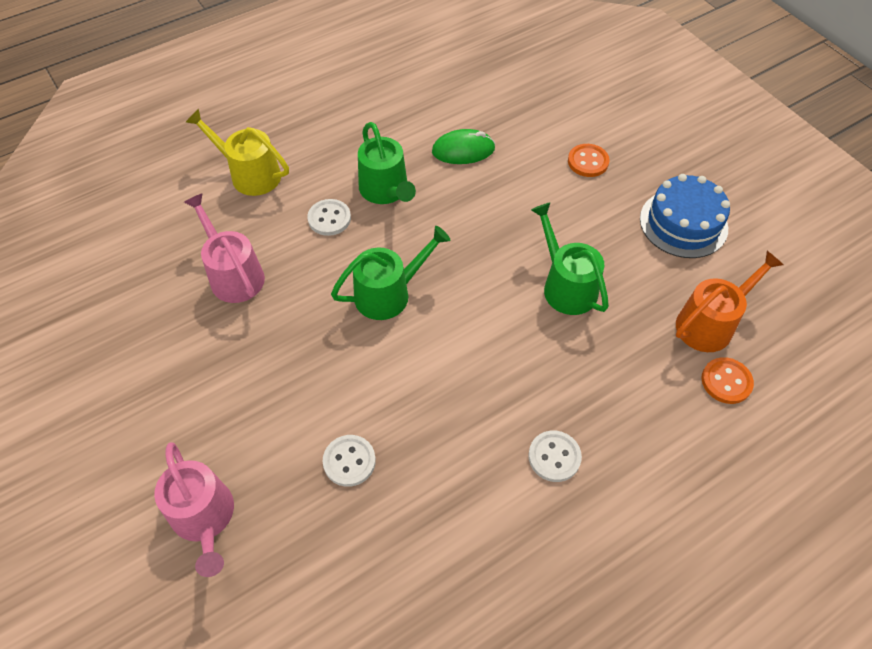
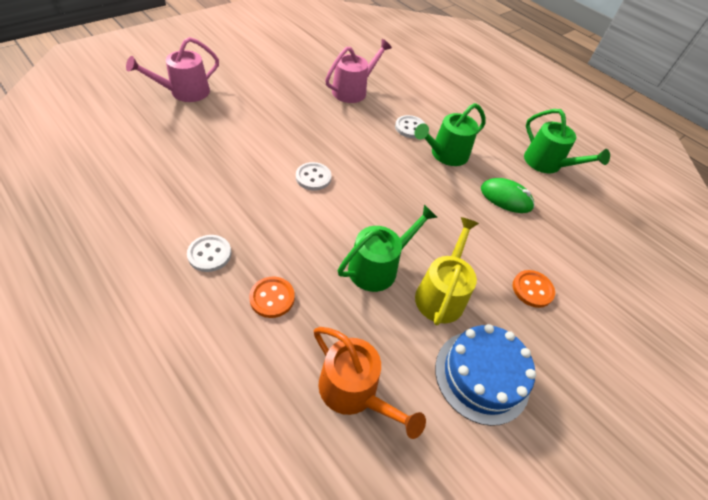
camera: 75 degrees right, 5 degrees down
(250, 174) = (436, 91): yellow watering can -> yellow watering can (441, 294)
(349, 461) = (215, 145): white button -> white button (313, 177)
(388, 293) = (350, 159): green watering can -> green watering can (547, 163)
(463, 150) = (506, 198): green mouse -> green mouse turned 45 degrees counterclockwise
(726, 381) = (283, 401): orange button -> orange button (272, 298)

